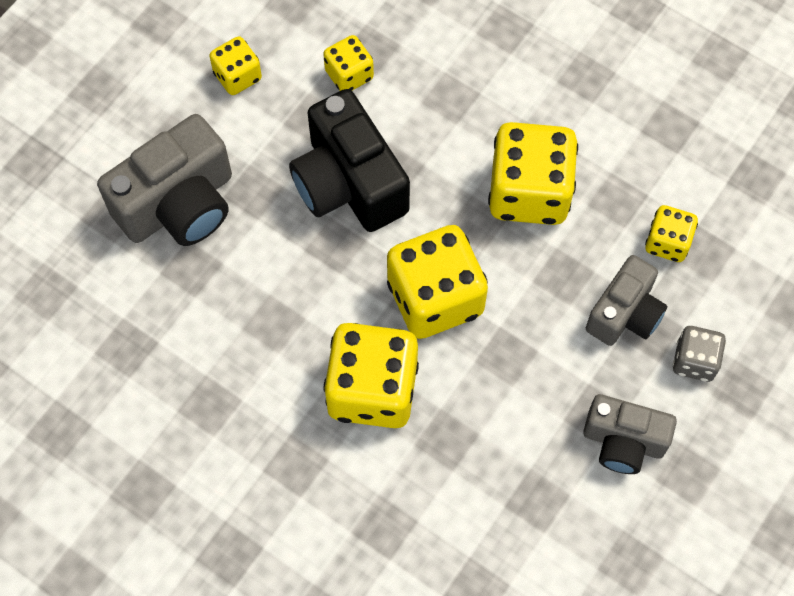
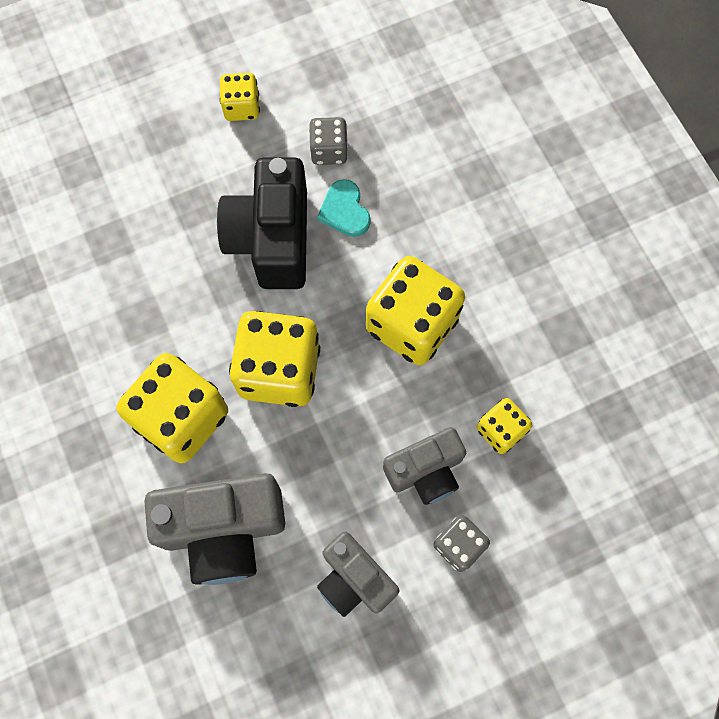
camera: 30 degrees right, 5 degrees up
(179, 204) = (132, 186): grey camera -> grey camera (224, 529)
(349, 75) = (329, 151): yellow dice -> grey dice
(400, 122) = (344, 211): none -> turquoise heart

